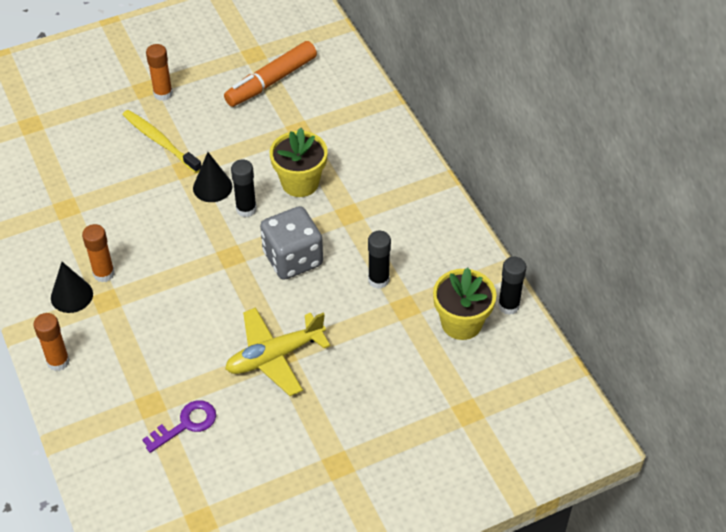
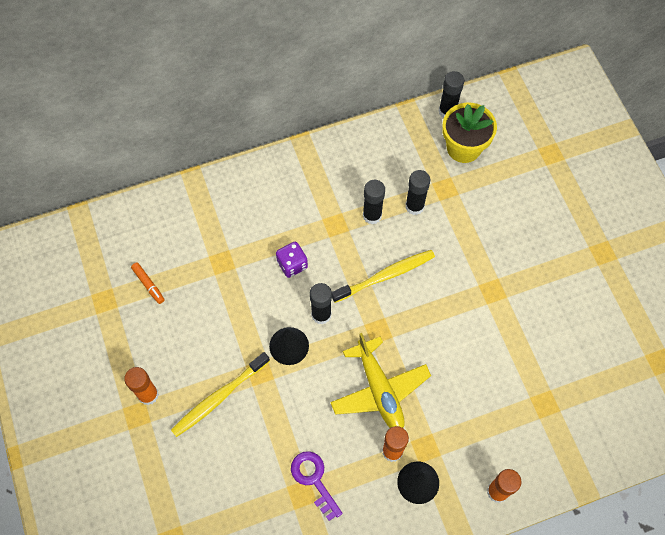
camera: 85 degrees left, 15 degrees up
(186, 424) = (566, 373): purple key -> purple key (314, 480)
(271, 81) = (148, 285): orange marker -> orange marker, size x0.44
(275, 356) = (495, 296): yellow plane -> yellow plane (379, 390)
(293, 259) = (385, 276): grey dice -> yellow toothbrush
(300, 182) = (292, 264): yellow flower pot -> purple dice
(363, 243) = (372, 215): none -> black glue stick

